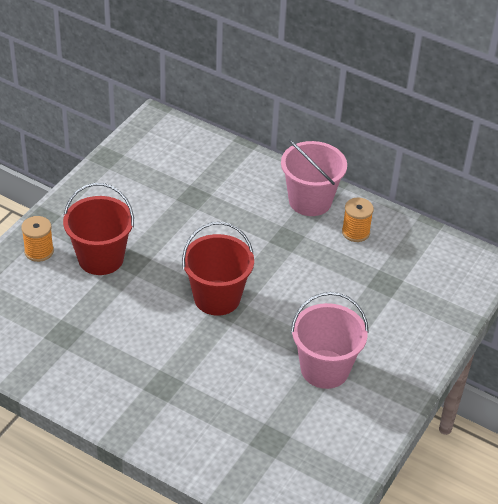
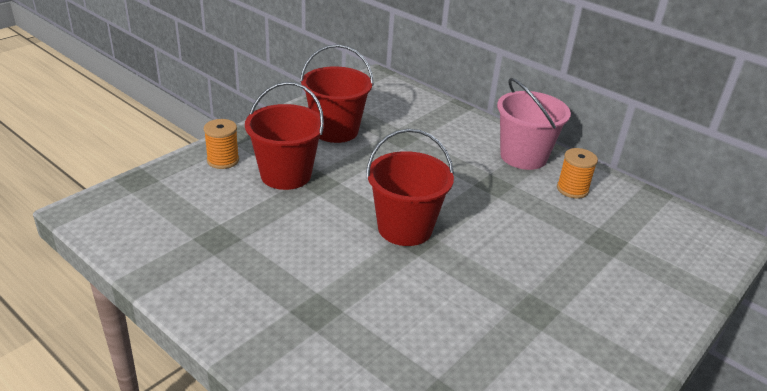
camera: 10 degrees right, 10 degrees down
(131, 198) = (335, 130): none -> red bucket
(325, 369) = (526, 323): pink bucket -> none

